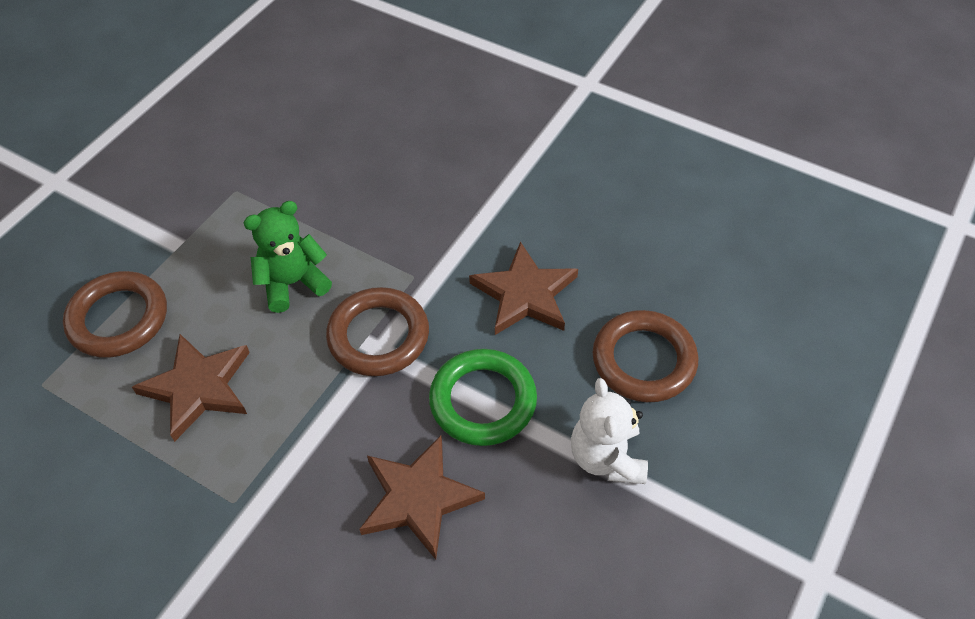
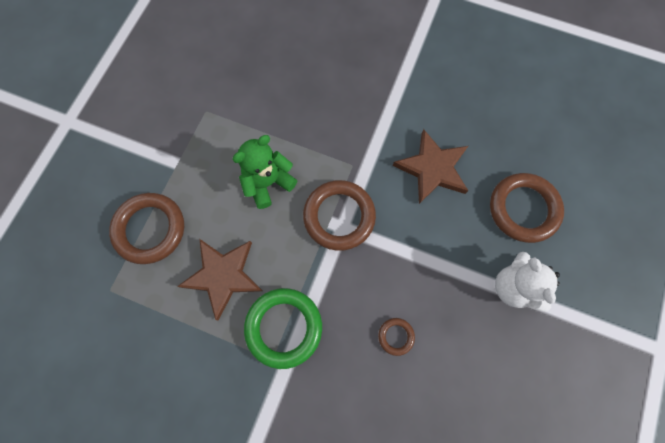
camera: 10 degrees left, 20 degrees up
(418, 498) = (396, 336): brown star -> brown ring
(483, 401) = (422, 256): green ring -> green ring (284, 327)

